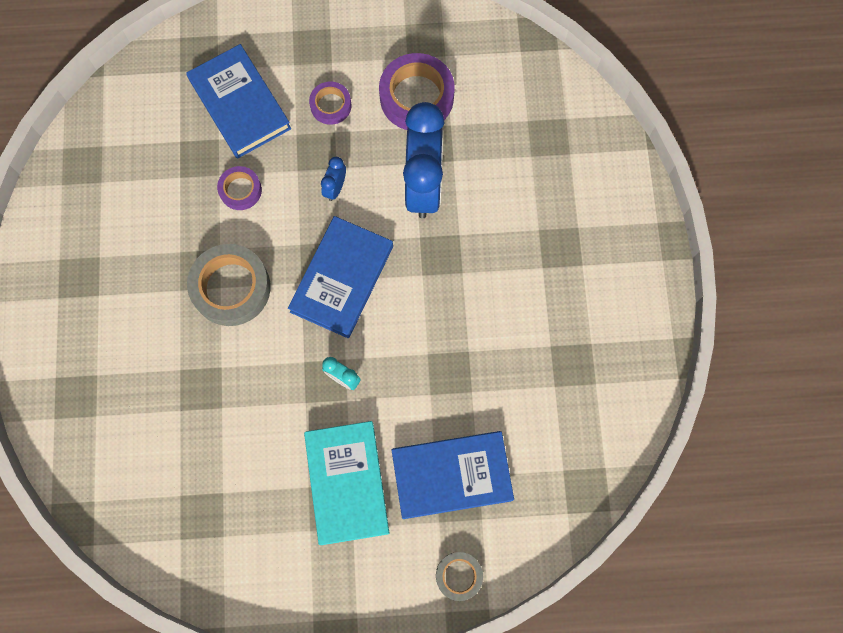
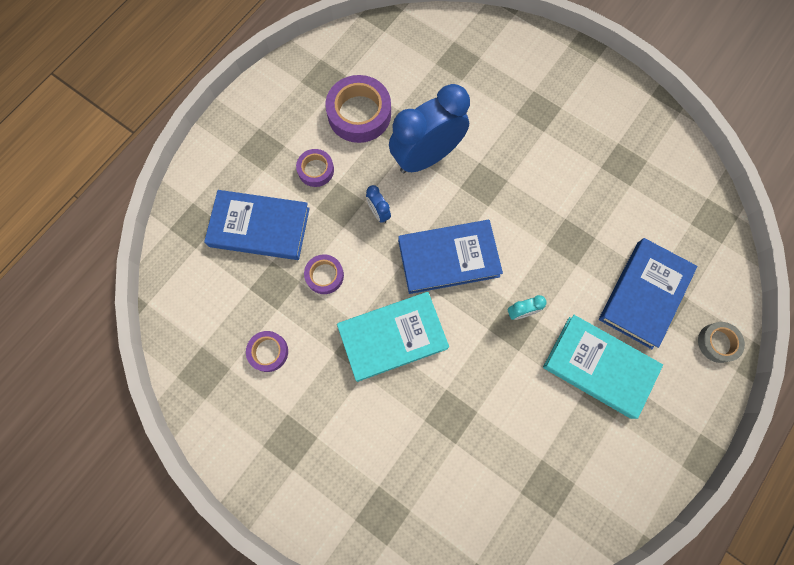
camera: 50 degrees left, 0 degrees up
(138, 200) = (268, 352): none -> purple tape
(231, 288) = (392, 337): grey tape -> turquoise book
(342, 279) = (448, 258): blue book -> blue book turned 75 degrees counterclockwise
(424, 185) = (426, 157): blue clock -> blue clock turned 75 degrees counterclockwise

